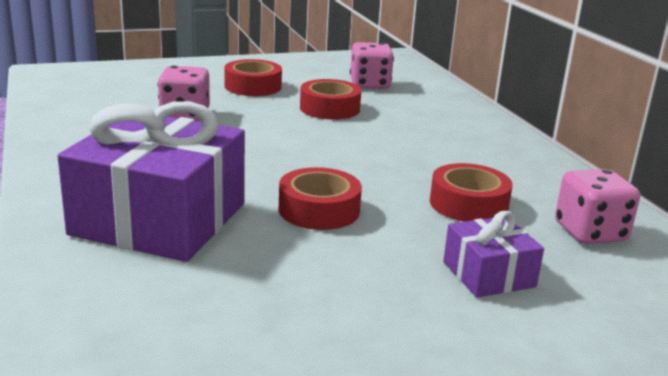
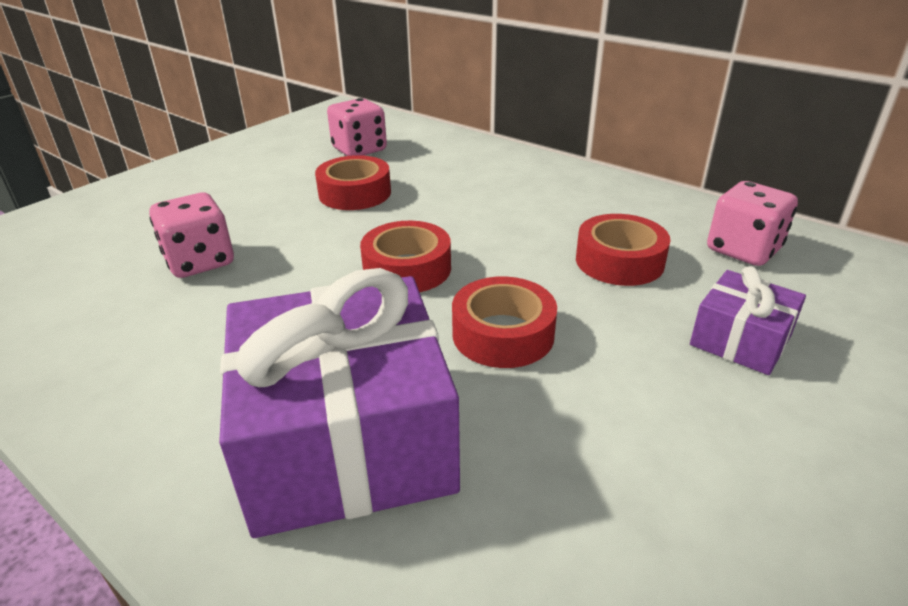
camera: 30 degrees left, 10 degrees up
(253, 86) = (238, 192): red tape -> red tape (407, 268)

